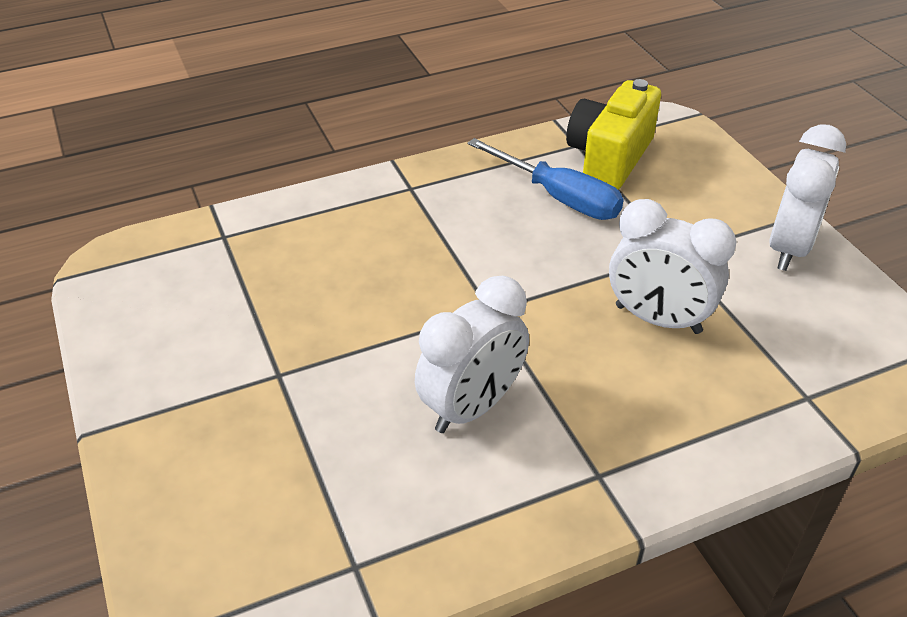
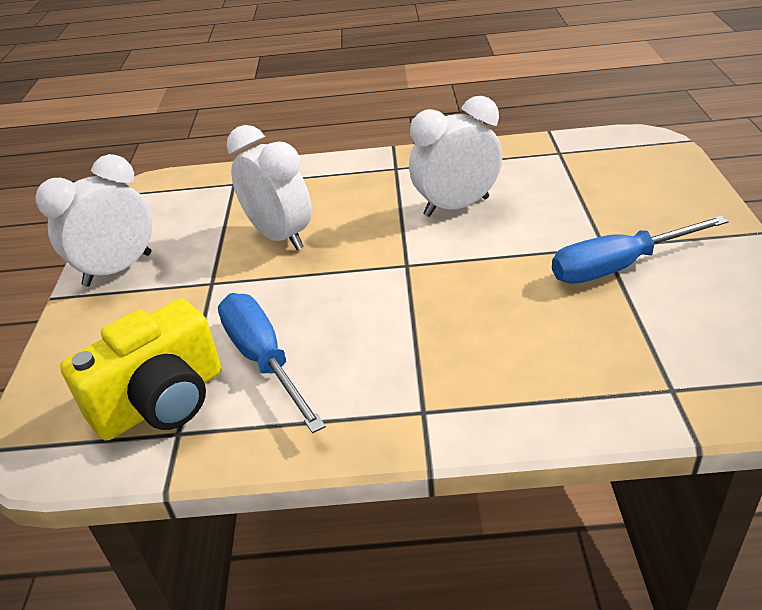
camera: 155 degrees left, 5 degrees down
(262, 347) = (618, 266): none -> blue screwdriver

